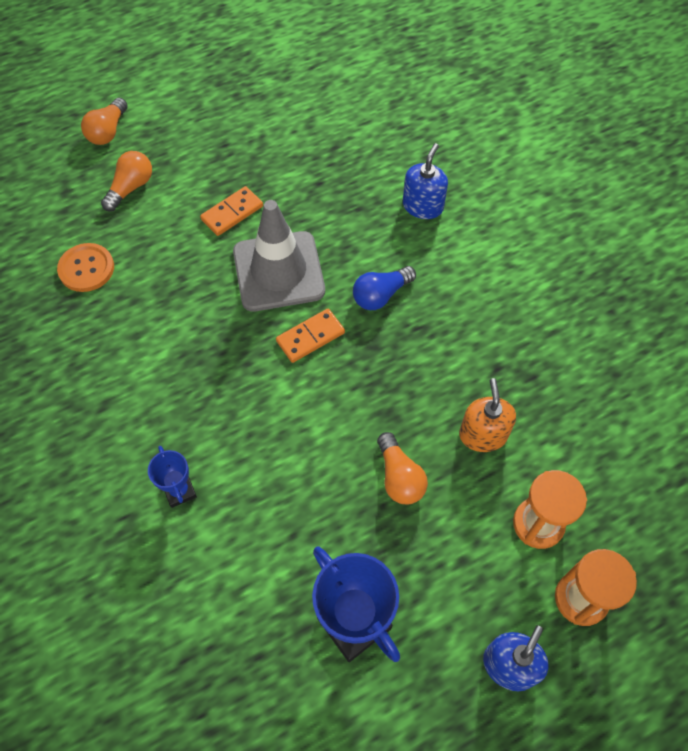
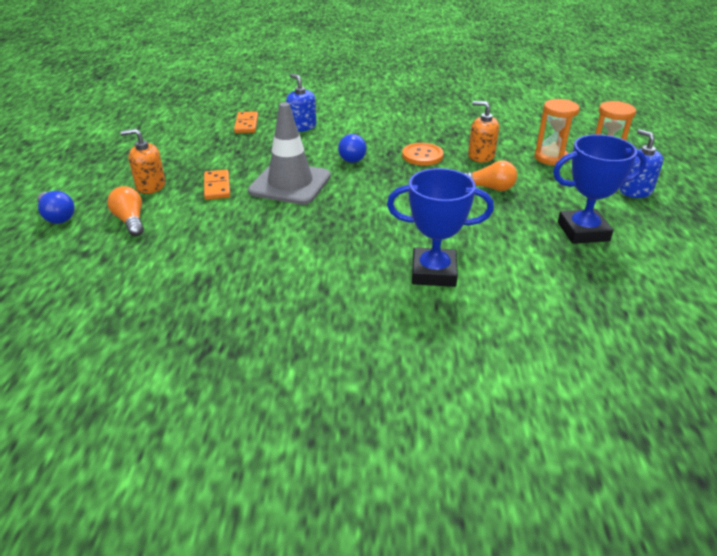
camera: 60 degrees left, 25 degrees down
(86, 269) = (180, 262): orange button -> orange button (422, 155)
(108, 131) = (57, 216): orange light bulb -> blue light bulb
(179, 491) = (433, 272): blue trophy -> blue trophy, size x1.87
(200, 160) = (150, 186): none -> orange soap dispenser
(310, 337) = (356, 187): orange domino -> orange domino (246, 124)

